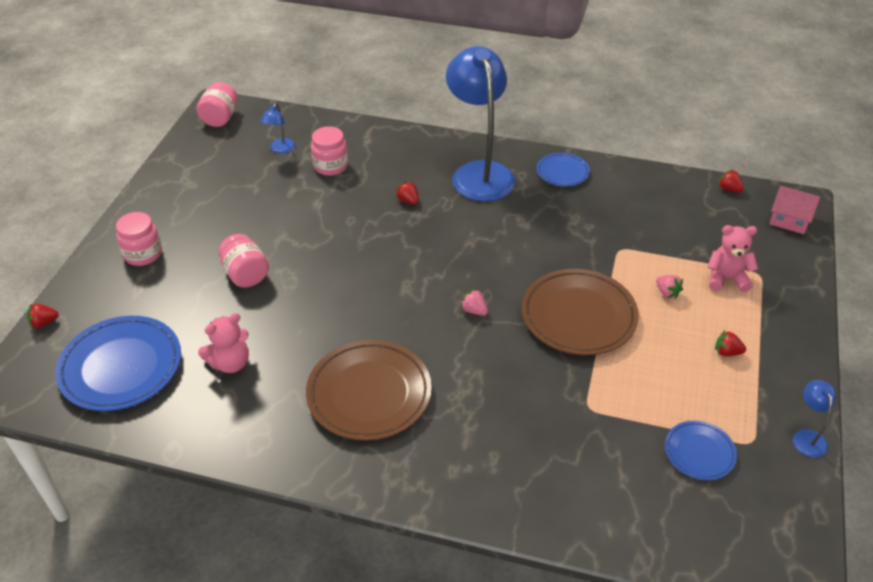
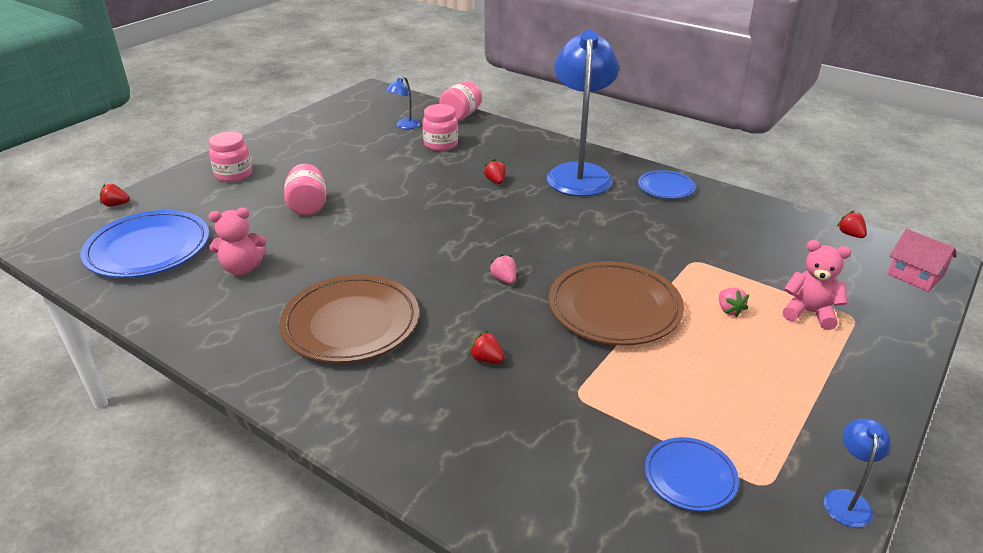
camera: 20 degrees right, 10 degrees down
(220, 118) = (369, 98): pink jar -> pink jar (461, 115)
(727, 352) = (776, 383): red strawberry -> red strawberry (487, 359)

